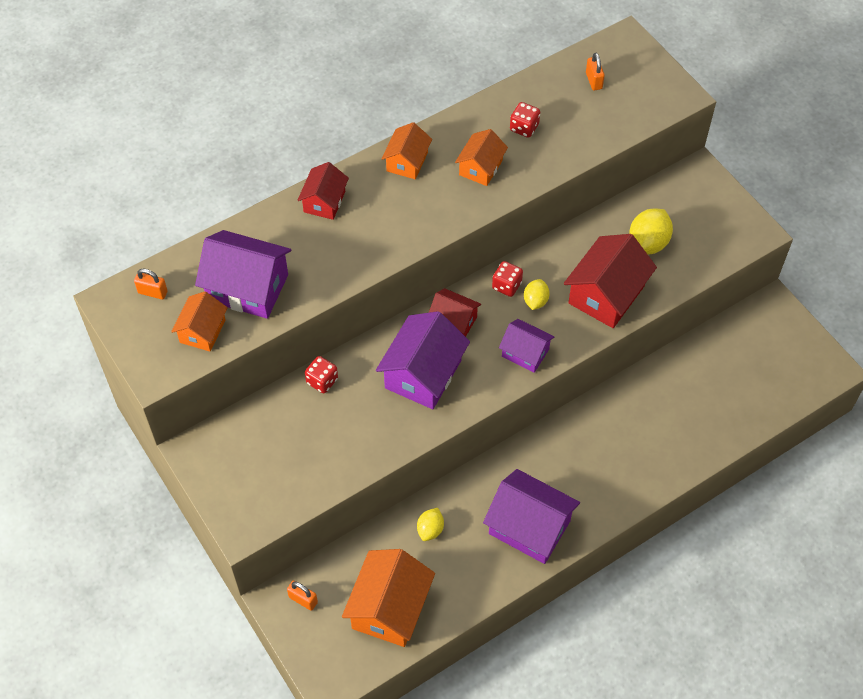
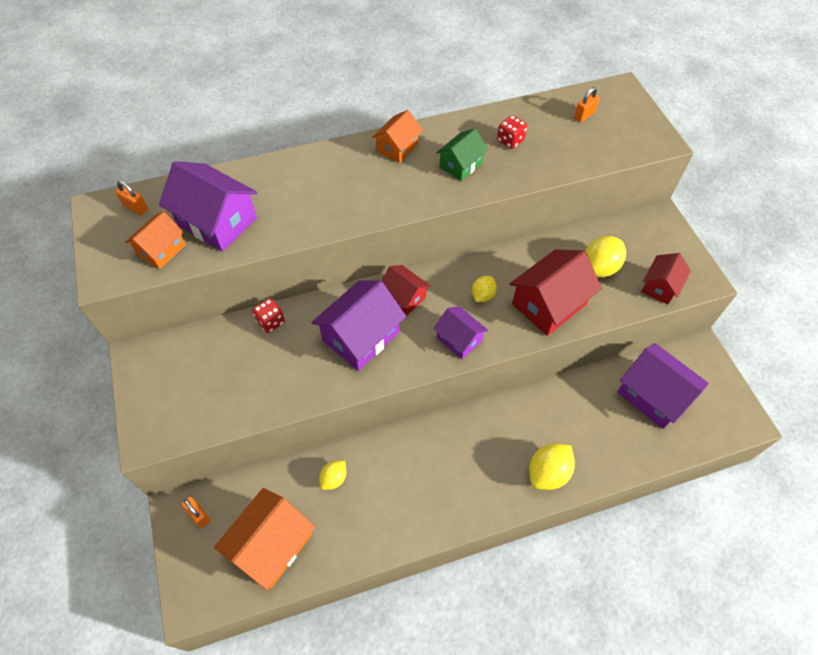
camera: 15 degrees right, 0 degrees up
(324, 201) = (313, 165): red house -> red house (660, 286)
(480, 167) = (460, 165): orange house -> green house
(506, 286) = (461, 276): red dice -> none
(529, 527) = (423, 500): purple house -> purple house (653, 395)
(593, 81) = (584, 115): orange padlock -> orange padlock turned 45 degrees clockwise
(646, 469) = (548, 473): none -> yellow lemon

